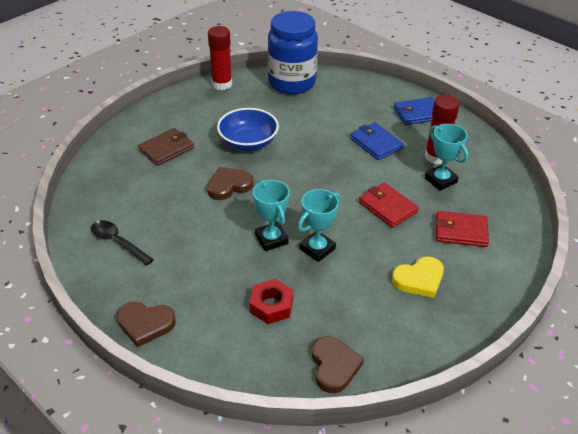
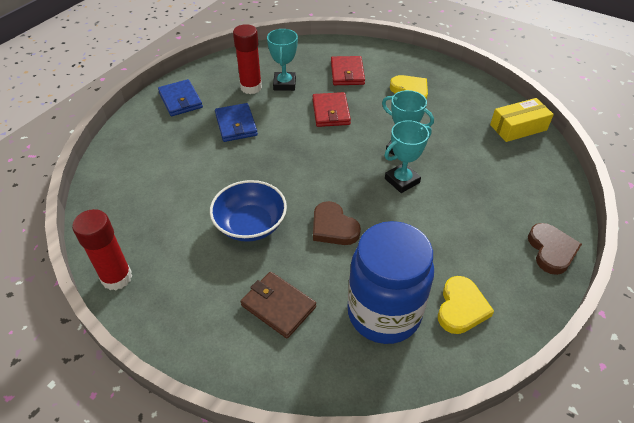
camera: 100 degrees left, 5 degrees up
(118, 242) = (461, 308): black spoon -> yellow heart
(271, 306) = (481, 169): red nut -> none
(292, 83) = (117, 203): blue jar -> blue jar (384, 313)
(334, 366) = (518, 127): brown heart -> yellow box
(376, 143) = (236, 125): blue wallet -> blue wallet turned 60 degrees counterclockwise
(387, 207) = (331, 112): red wallet -> red wallet turned 45 degrees counterclockwise
(441, 180) = (284, 84): turquoise trophy -> turquoise trophy turned 45 degrees counterclockwise

